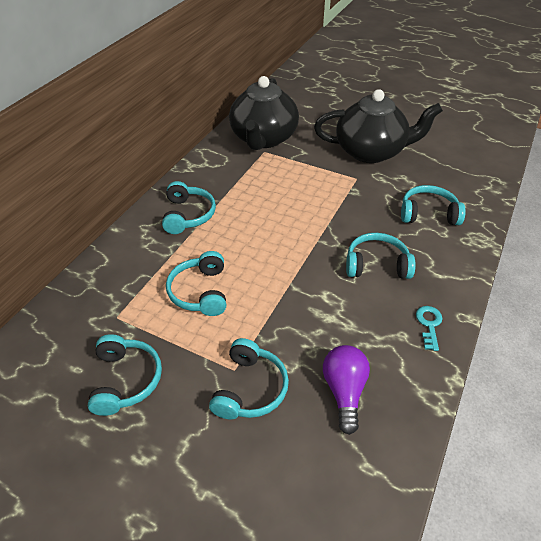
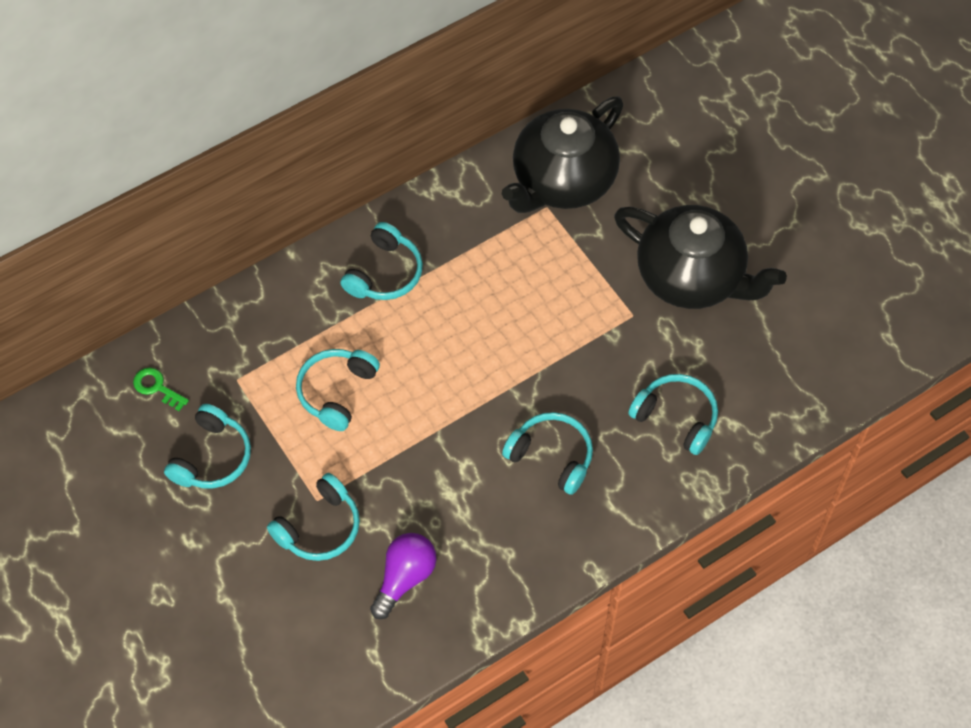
camera: 30 degrees right, 15 degrees up
(49, 351) = (157, 387): none -> green key
(429, 324) = (546, 557): turquoise key -> none

